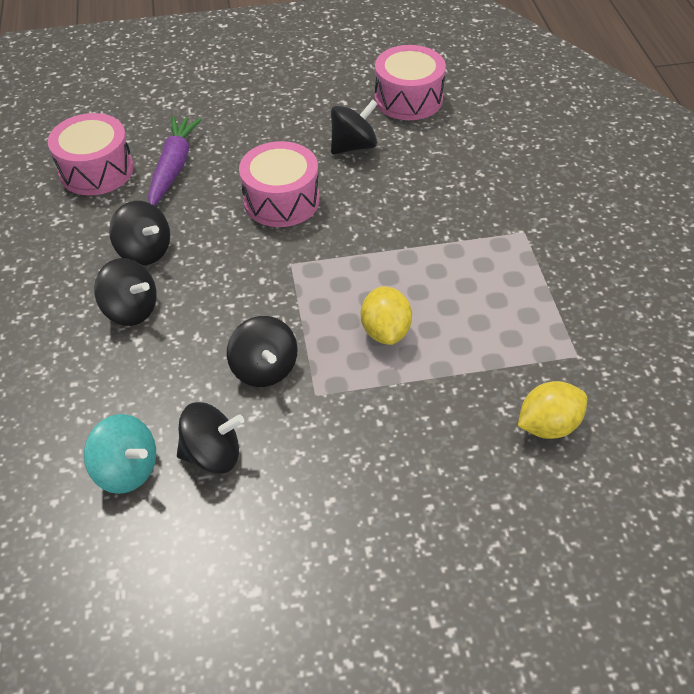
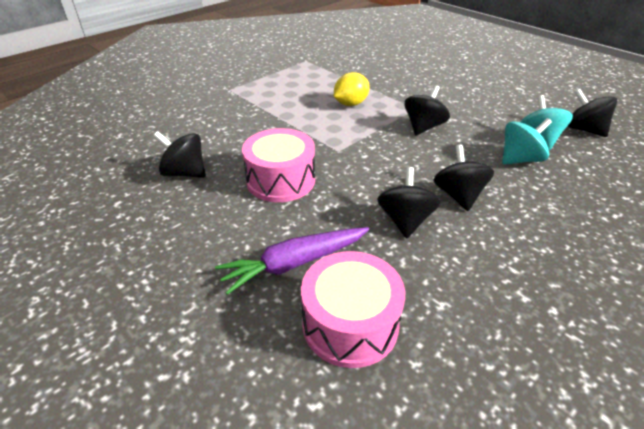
camera: 125 degrees left, 10 degrees down
(119, 411) = (519, 159): none -> turquoise spinning top
(213, 454) = (489, 120): black spinning top -> black spinning top (584, 130)
(408, 99) = (97, 170): pink drum -> none
(548, 425) = (352, 58): yellow lemon -> none

